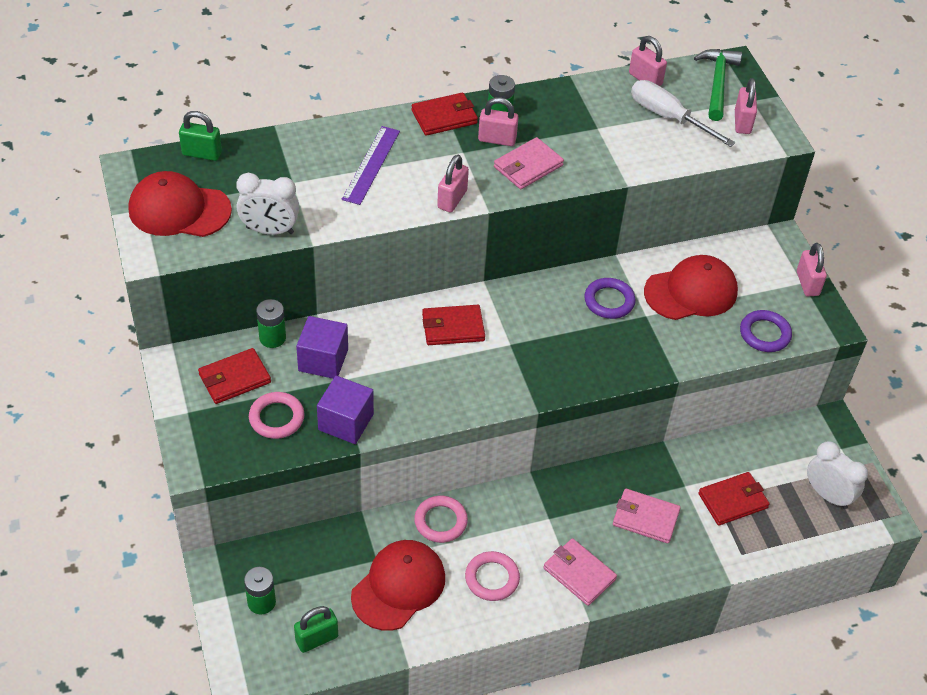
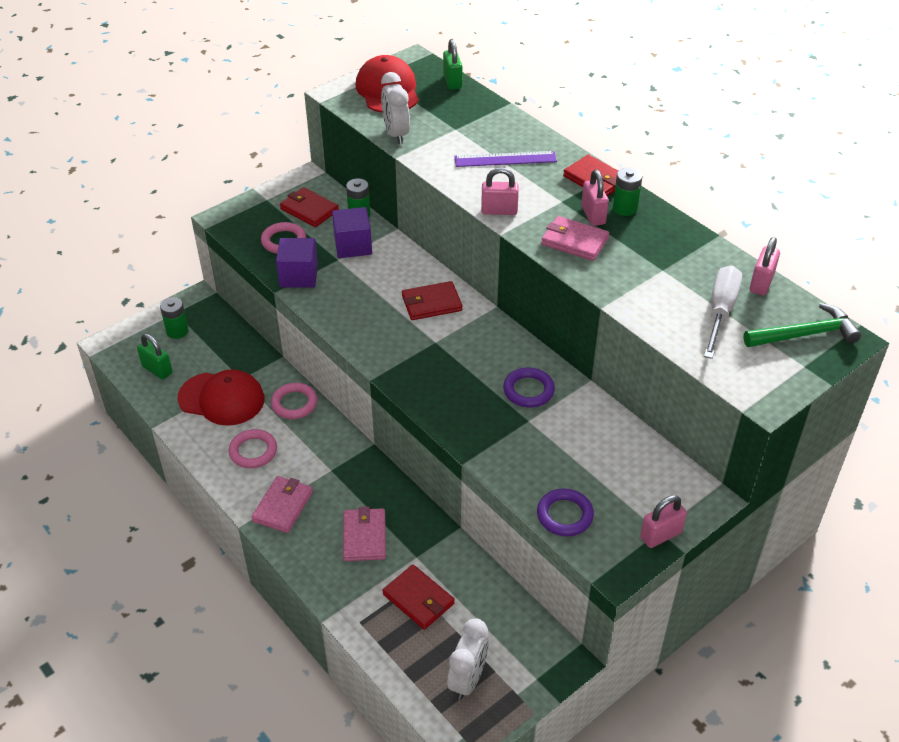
camera: 70 degrees right, 5 degrees down
(453, 327) = (431, 303): red wallet -> red wallet turned 75 degrees counterclockwise
(691, 292) = (582, 445): red cap -> none
(742, 122) = (762, 366): pink padlock -> none

